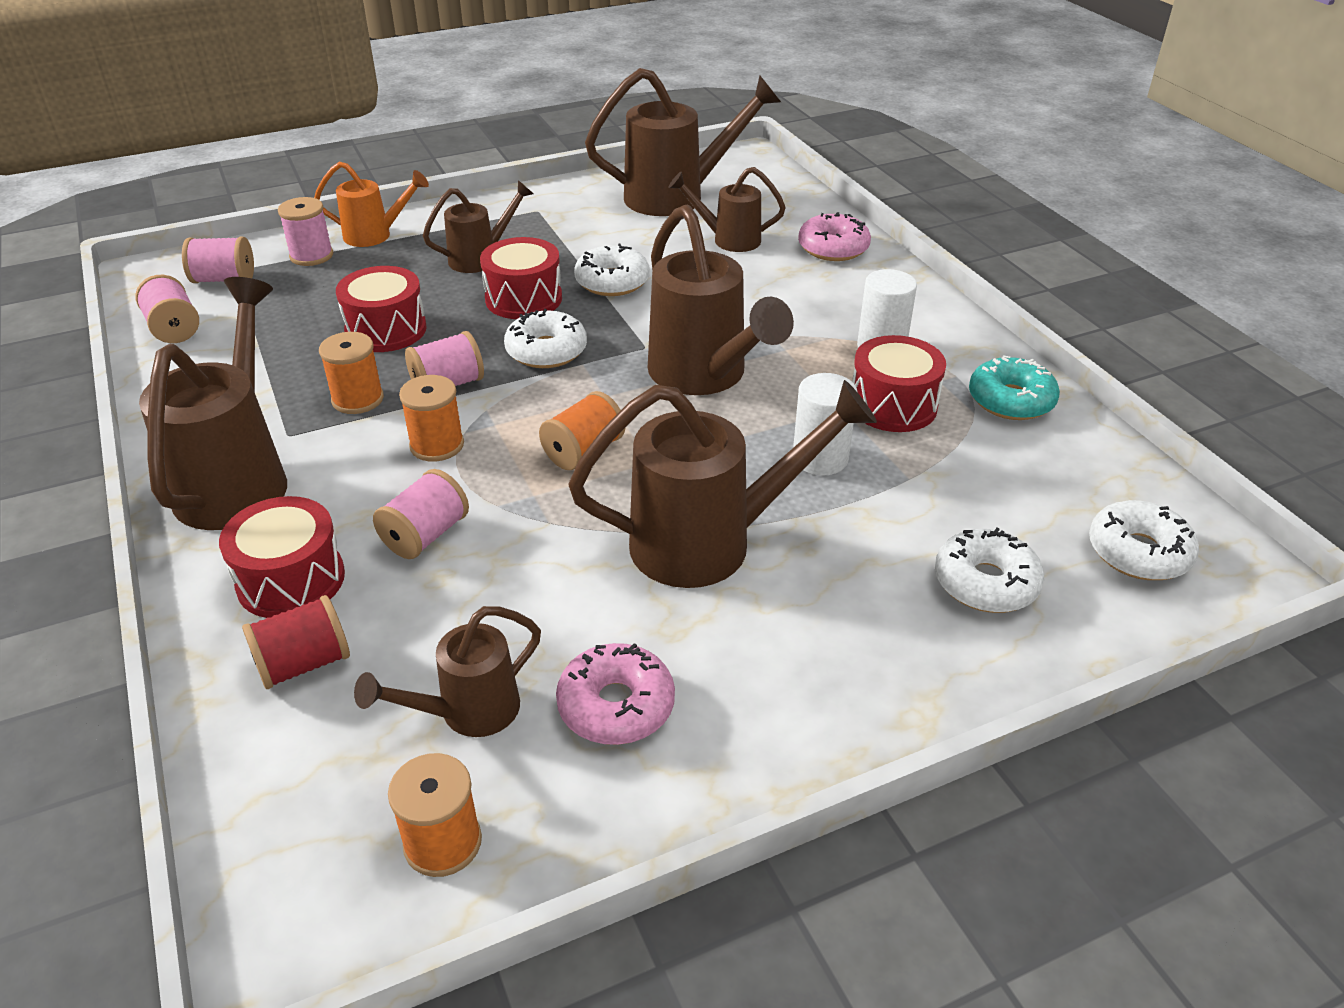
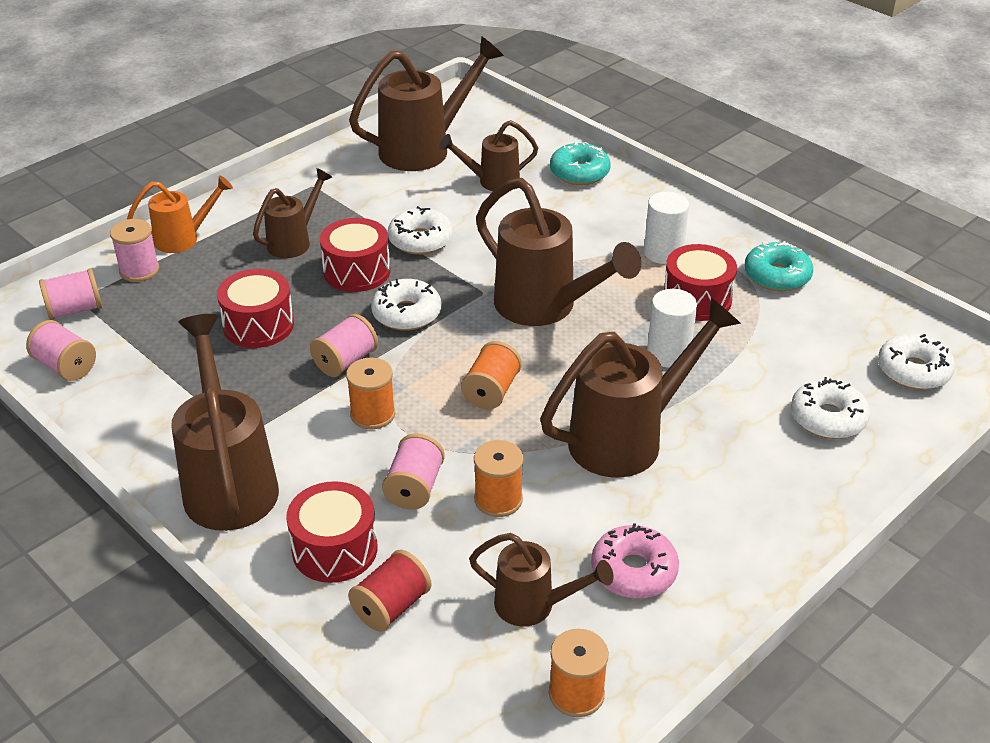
camera: 20 degrees left, 0 degrees up
(357, 399) = (279, 391): orange spool -> orange spool (498, 499)
(467, 713) = (534, 606): brown watering can -> brown watering can turned 105 degrees counterclockwise
(833, 248) = (579, 172): pink donut -> turquoise donut

